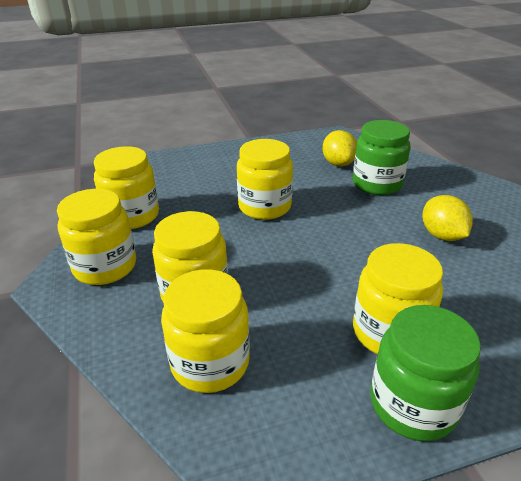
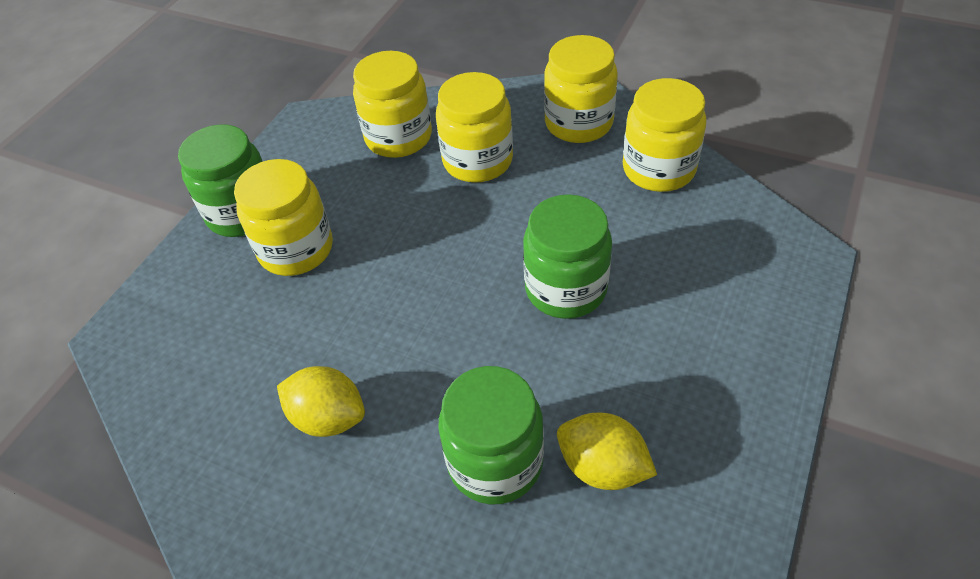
camera: 135 degrees right, 15 degrees up
(264, 207) = (566, 289): yellow jar -> green jar

